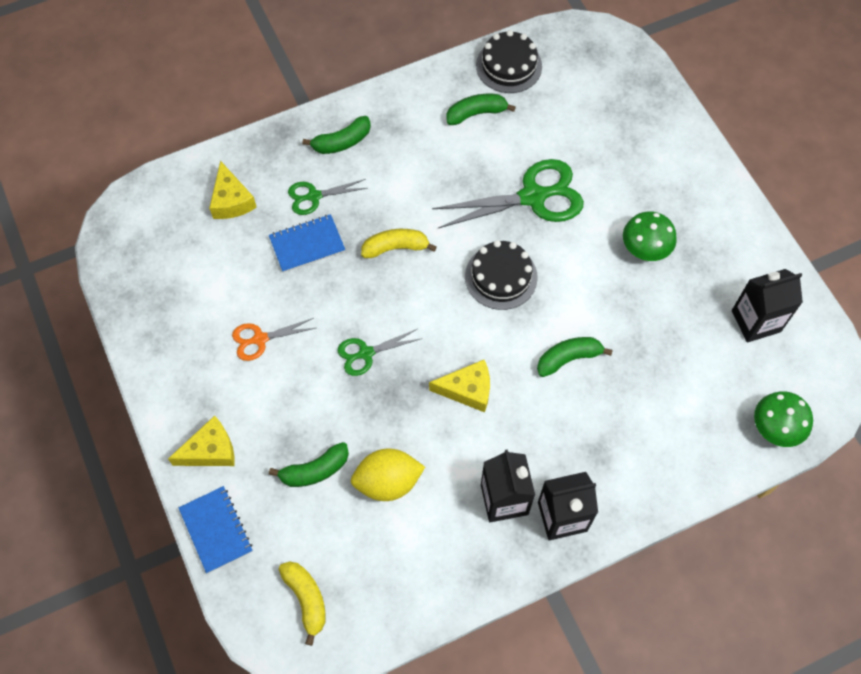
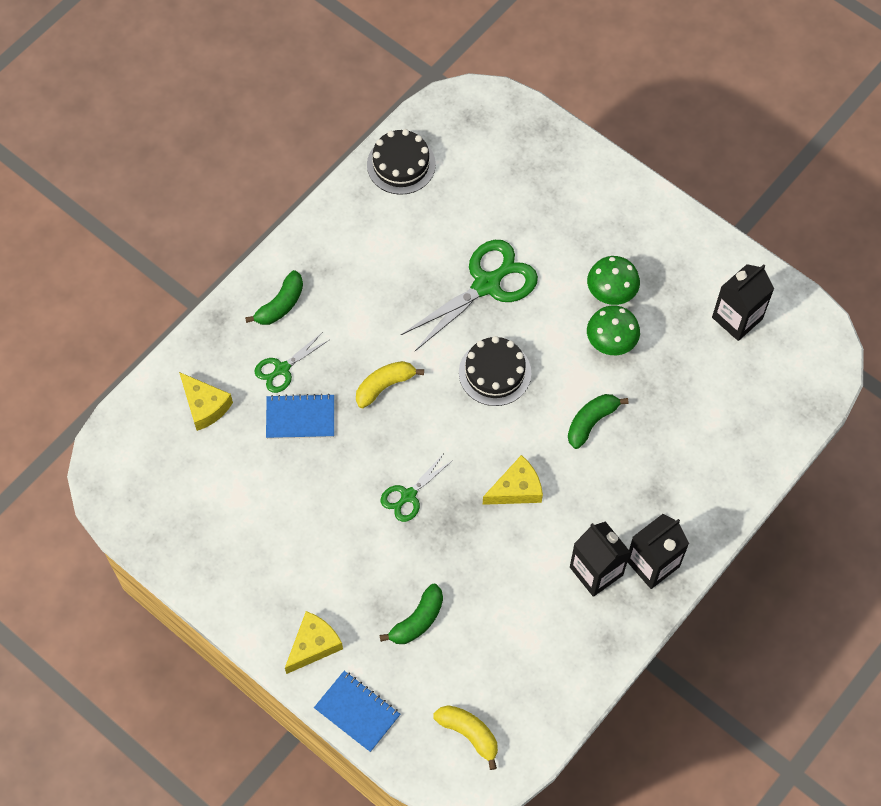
camera: 25 degrees left, 0 degrees up
(260, 339) = (304, 525): orange scissors -> none
(307, 244) = (300, 418): blue notebook -> blue notebook turned 45 degrees clockwise
(388, 482) = (487, 601): yellow lemon -> none
(476, 113) = (394, 225): green banana -> none
(774, 429) = (795, 408): green mushroom -> green mushroom (610, 343)

